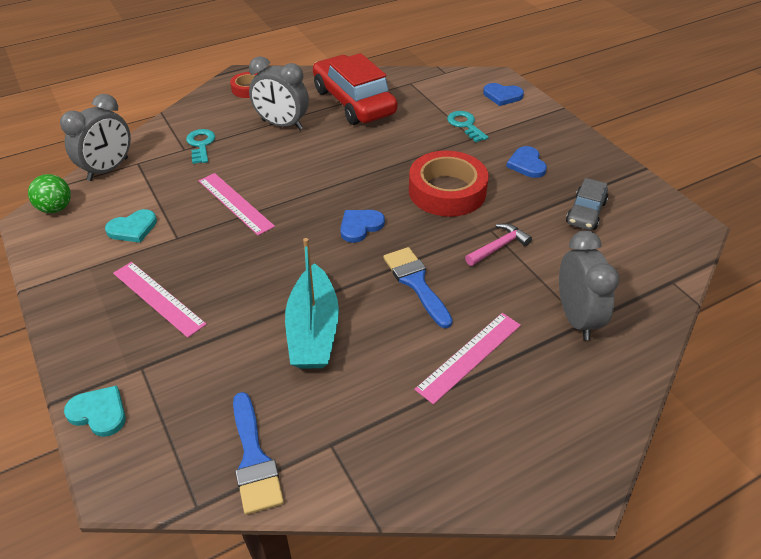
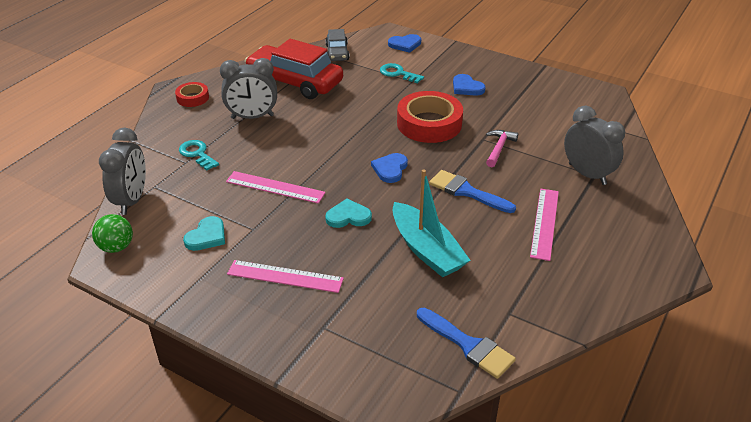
camera: 30 degrees left, 5 degrees down
(99, 413) = (324, 370): turquoise heart -> turquoise heart (348, 216)
(585, 212) = (534, 106): grey car -> grey car (337, 53)

